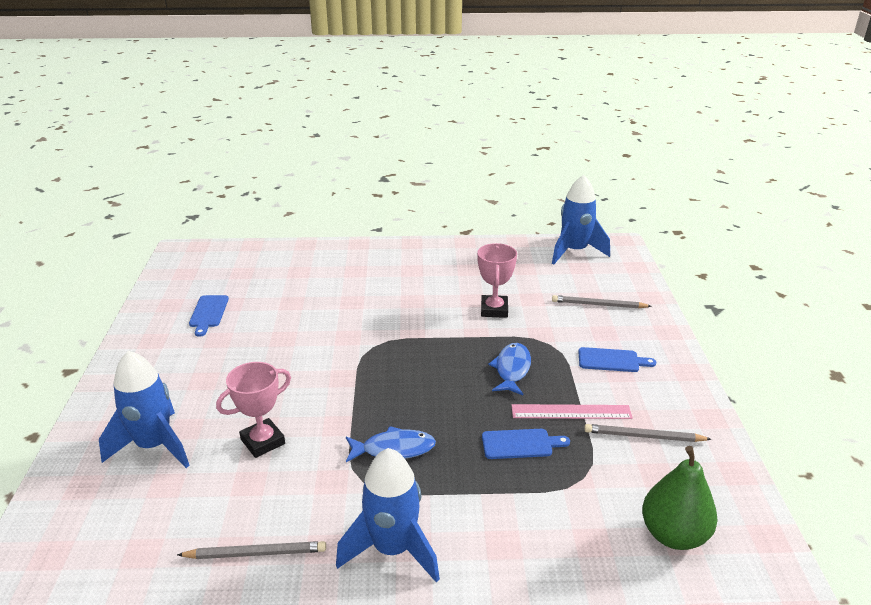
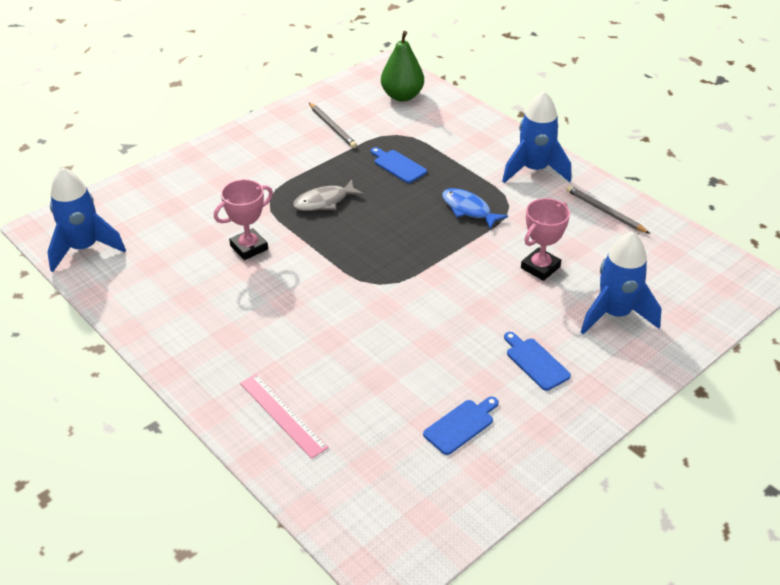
camera: 130 degrees left, 10 degrees up
(263, 441) = (540, 267): pink trophy -> pink trophy turned 60 degrees counterclockwise
(512, 369) = (324, 201): blue fish -> grey fish
(571, 412) = (341, 160): pink ruler -> pink ruler (283, 415)
(598, 305) = (181, 198): grey pencil -> none
(611, 360) = (260, 165): blue cutting board -> blue cutting board (535, 362)

